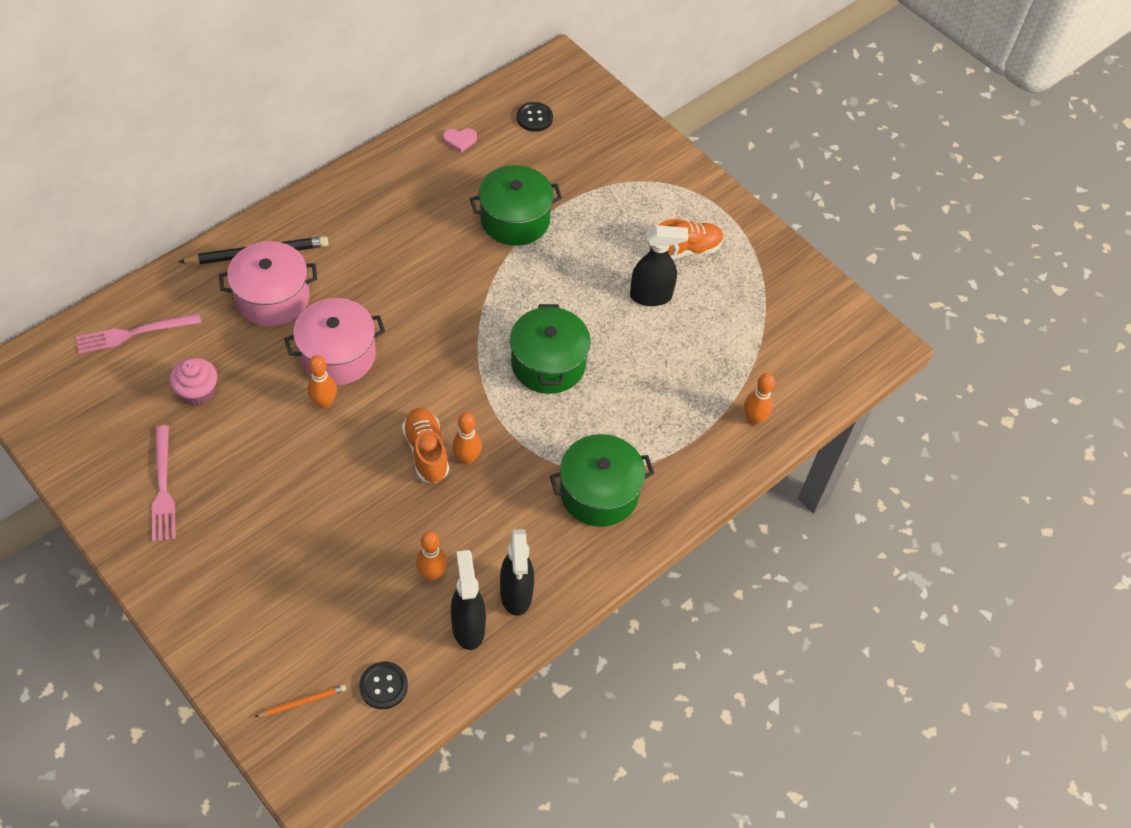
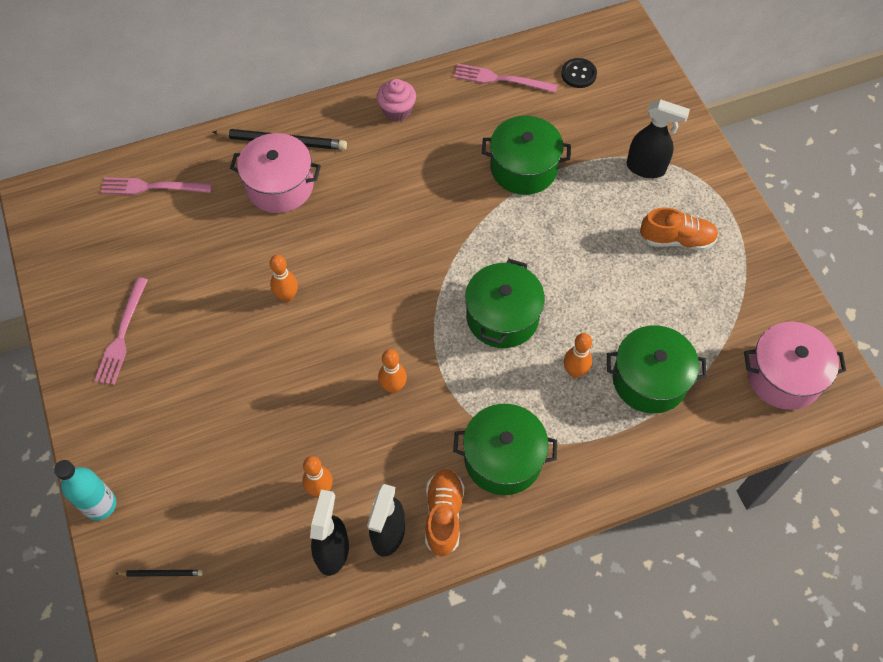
camera: 25 degrees right, 5 degrees up
(198, 391) = (184, 255): pink cupcake -> pink cupcake (397, 110)
(210, 658) = (100, 505): none -> turquoise bottle
(302, 702) = (161, 573): orange pencil -> black pencil
(338, 355) = (315, 255): pink pot -> pink pot (783, 376)
(383, 686) = (236, 583): black button -> none
(426, 452) = (359, 370): orange shoe -> orange shoe (443, 515)
(460, 140) = (501, 79): pink heart -> pink fork
(651, 296) = (626, 277): black spray bottle -> black spray bottle (646, 168)
(707, 383) = (649, 380): none -> green pot
(753, 419) = (682, 430): orange bowling pin -> orange bowling pin (575, 371)

